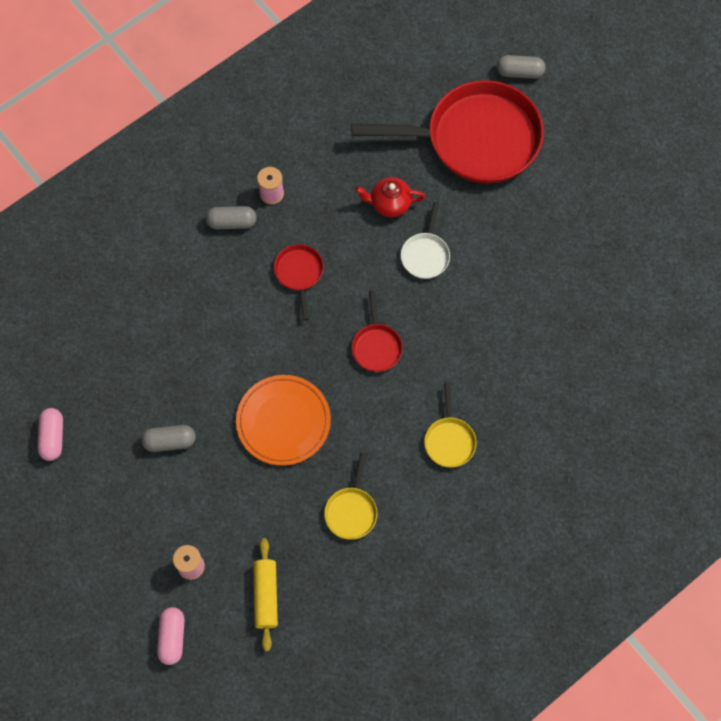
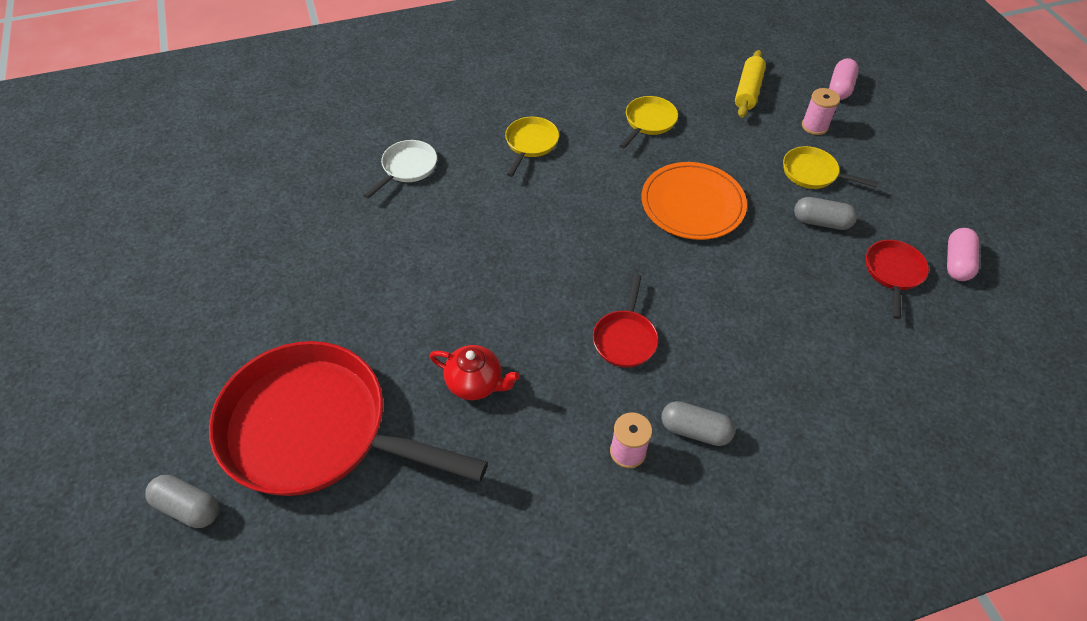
camera: 160 degrees left, 15 degrees down
(184, 499) = (813, 173): none -> yellow pan
(376, 346) = (565, 238): red pan -> red pan (893, 273)
(425, 255) = (463, 310): white pan -> white pan (407, 168)

